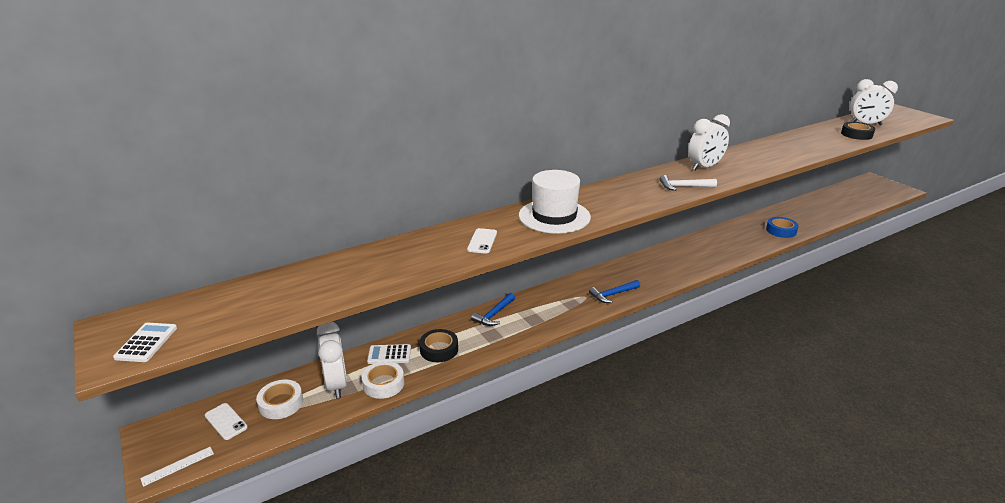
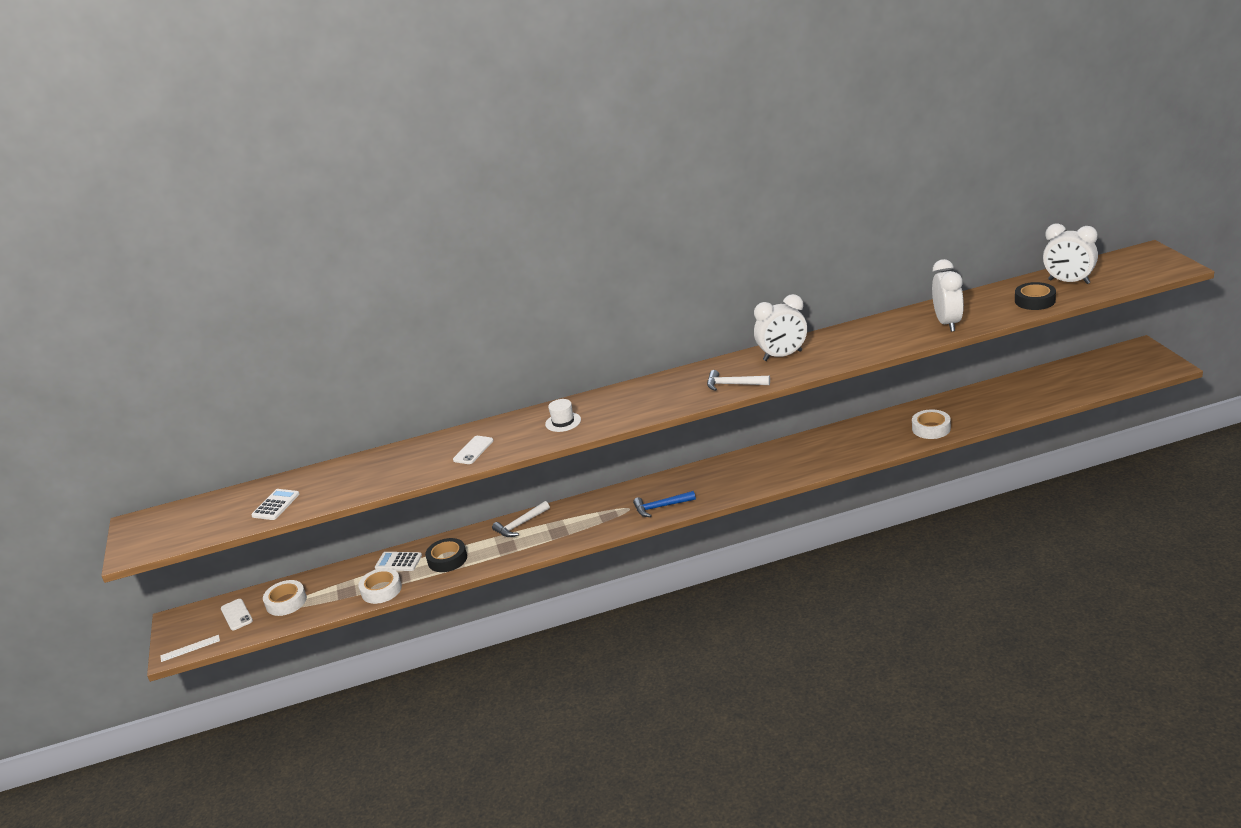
camera: 20 degrees right, 0 degrees up
(146, 343) = (157, 539): white calculator -> white calculator (276, 505)
(337, 385) = (340, 588): white clock -> white clock (947, 323)
(494, 314) = (520, 524): blue hammer -> white hammer
(554, 216) = (563, 422): white hat -> white hat, size x0.47
(781, 230) = (931, 428): blue tape -> white tape

